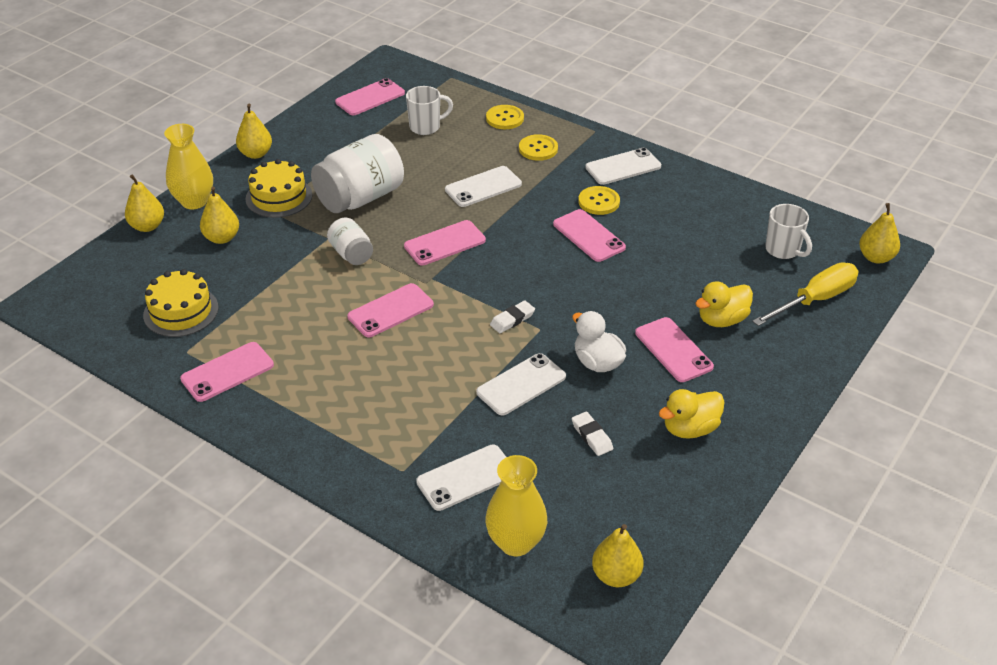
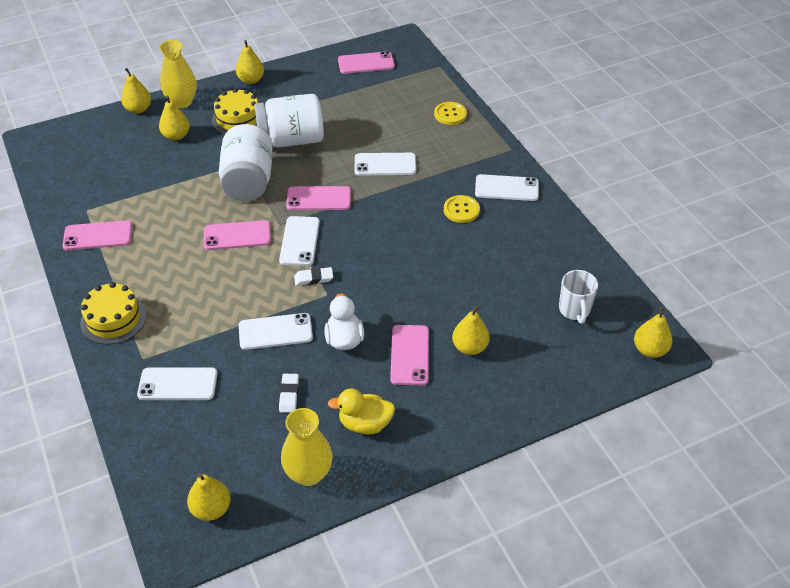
camera: 30 degrees right, 5 degrees up
(181, 311) = (107, 180): yellow cake -> yellow cake (113, 319)
(351, 254) = (248, 181): white jar -> white jar, size x1.88
(426, 127) = (385, 101): white mug -> none
(463, 290) = (300, 241): none -> white phone
(516, 542) = (168, 448): yellow vase -> yellow vase (308, 473)
(538, 149) = (453, 149): yellow button -> none
(588, 236) = (428, 235): pink phone -> none
(722, 320) = (470, 347): yellow duck -> yellow pear
(815, 300) = (562, 364): yellow screwdriver -> none

